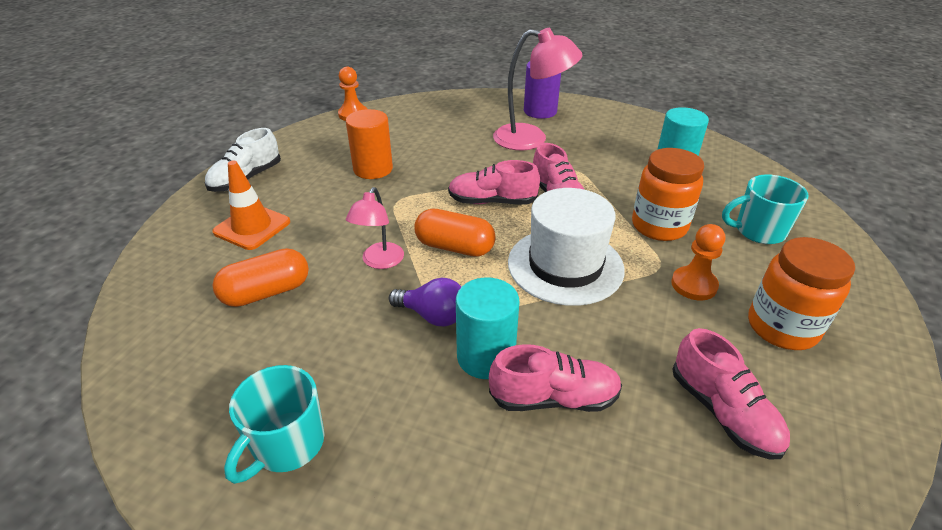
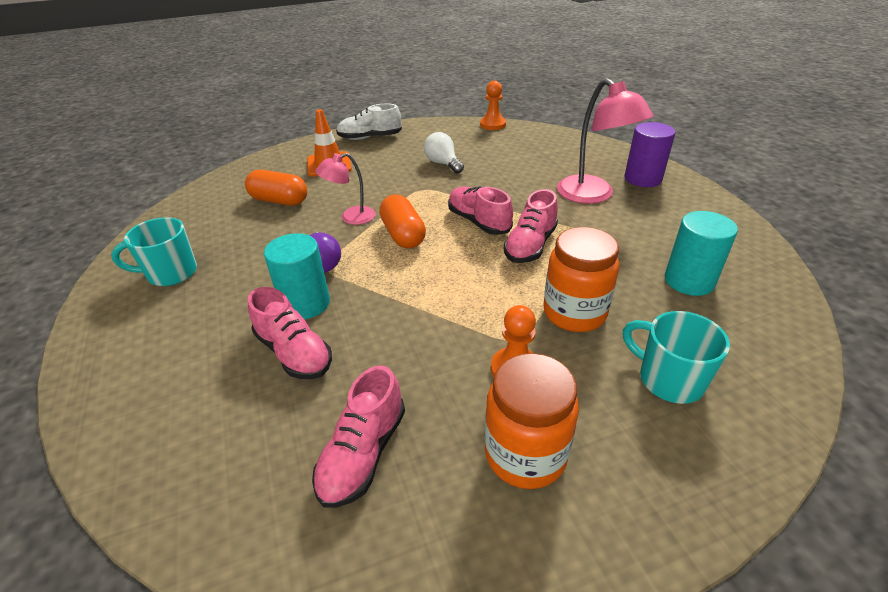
camera: 50 degrees right, 0 degrees up
(373, 169) = (443, 164): orange cylinder -> white light bulb
(565, 265) = (447, 290): white hat -> none

